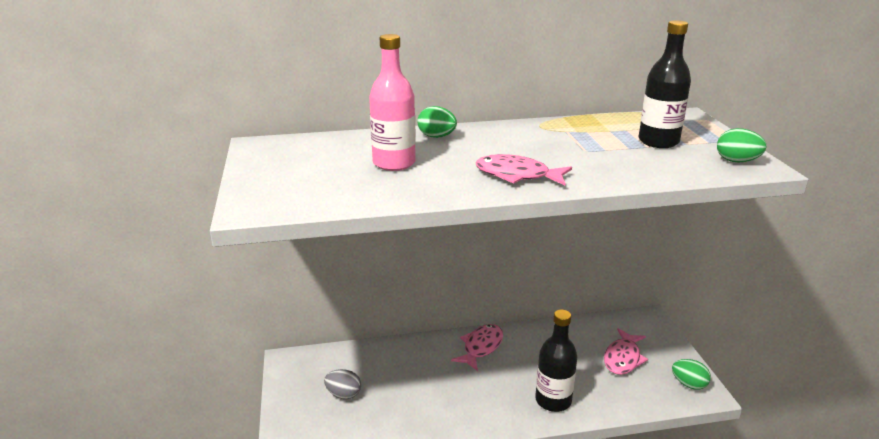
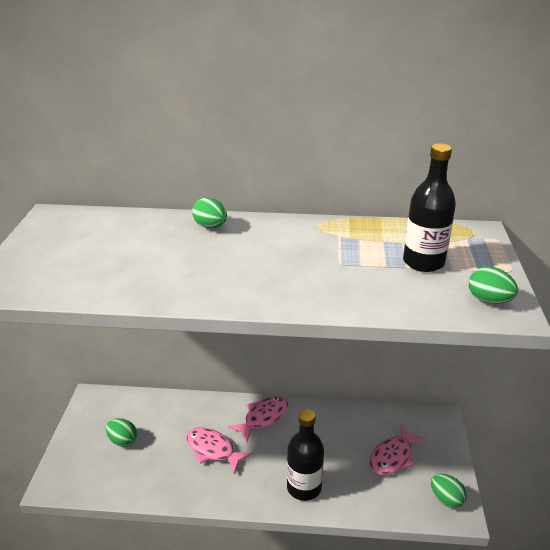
camera: 15 degrees right, 5 degrees up
(343, 394) = (122, 441): grey egg -> green egg
(394, 163) = (149, 253): pink bottle -> none
(517, 175) = (250, 285): pink fish -> pink fish (213, 450)

